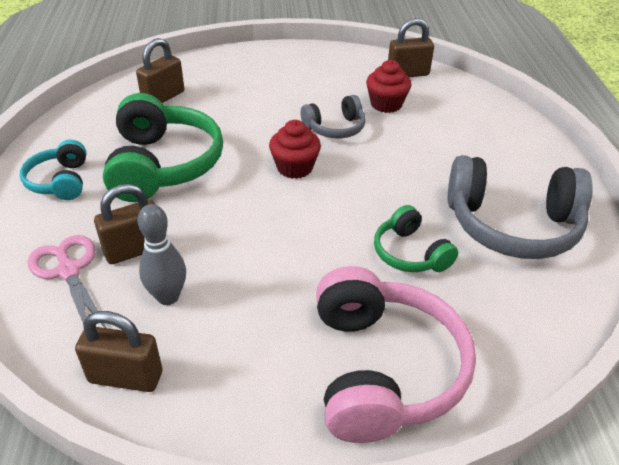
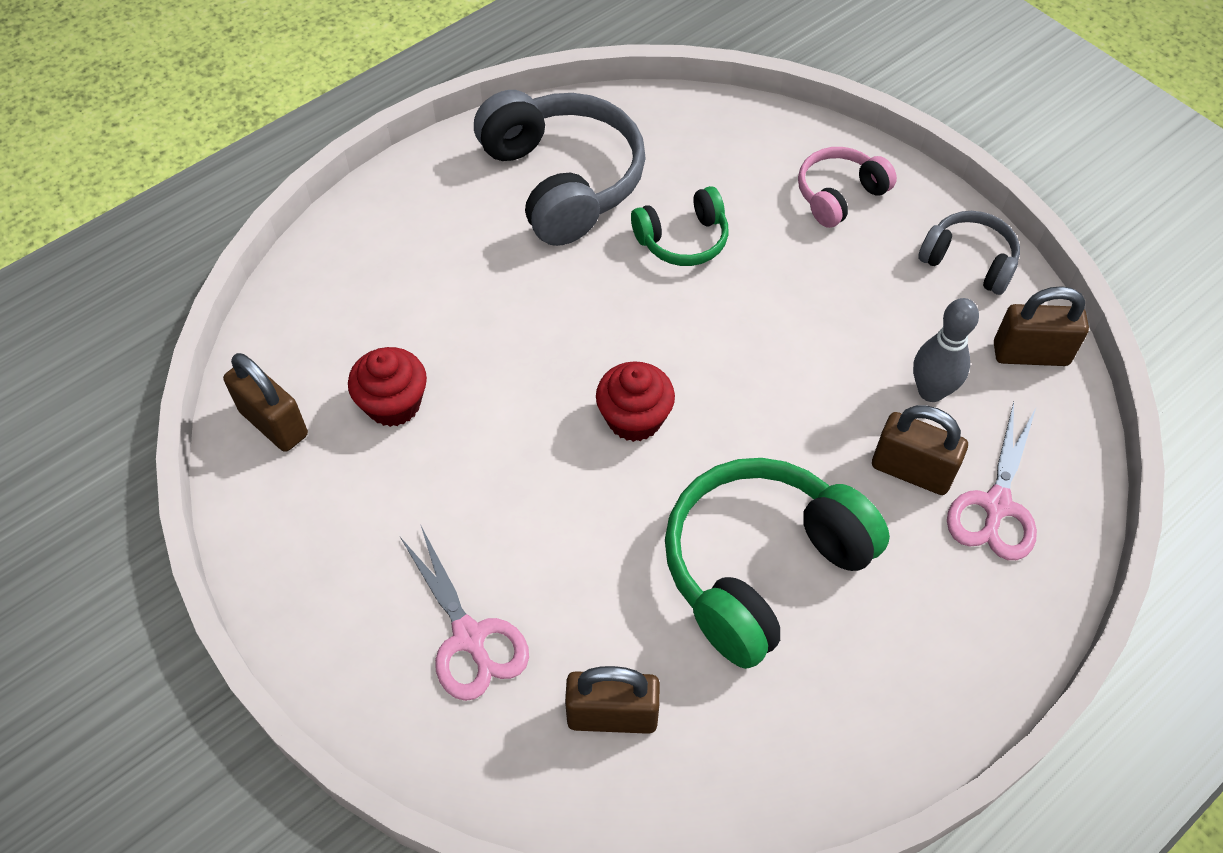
camera: 125 degrees left, 15 degrees up
(60, 181) = (902, 660): turquoise headphones -> none
(126, 377) = (1030, 354): brown padlock -> brown padlock turned 60 degrees counterclockwise
(242, 81) = (469, 637): none -> pink scissors
(335, 128) = (507, 429): grey headphones -> grey headphones (969, 261)
(382, 369) = (839, 195): pink headphones -> pink headphones, size x0.54
(410, 253) = (683, 239): green headphones -> green headphones turned 45 degrees clockwise

